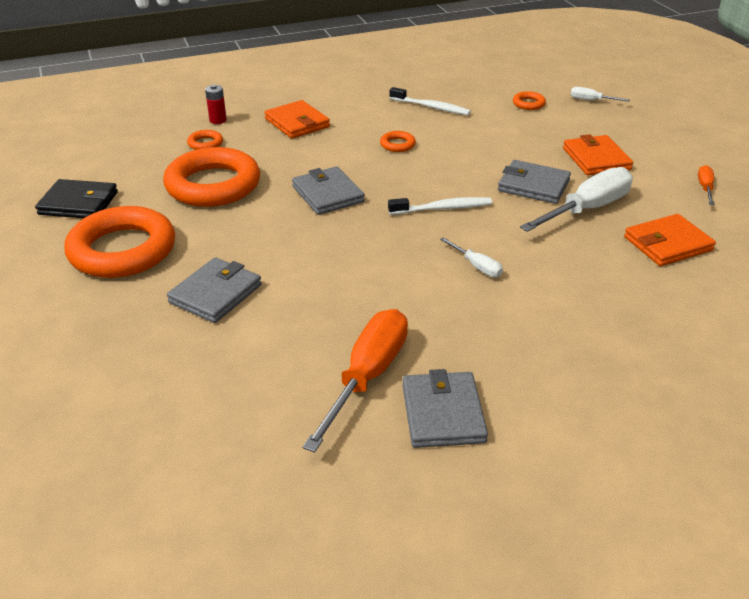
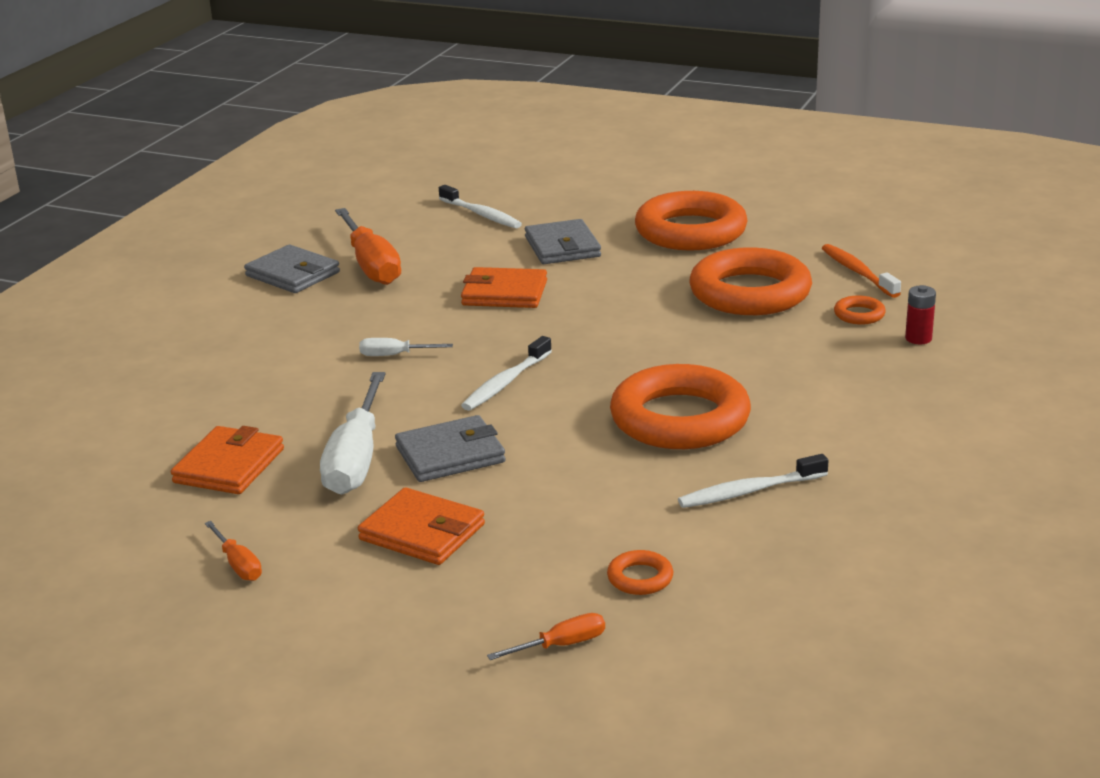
camera: 135 degrees right, 10 degrees down
(78, 203) = (809, 232): black wallet -> none
(138, 164) = (857, 272): none -> orange toothbrush
(186, 381) = (481, 214): none -> white toothbrush
(297, 123) = (839, 381): orange wallet -> orange wallet (504, 293)
(328, 194) = (636, 338): grey wallet -> none
(397, 144) = (680, 419): orange ring -> orange ring, size x2.46
(591, 100) = (561, 645): white screwdriver -> orange screwdriver

